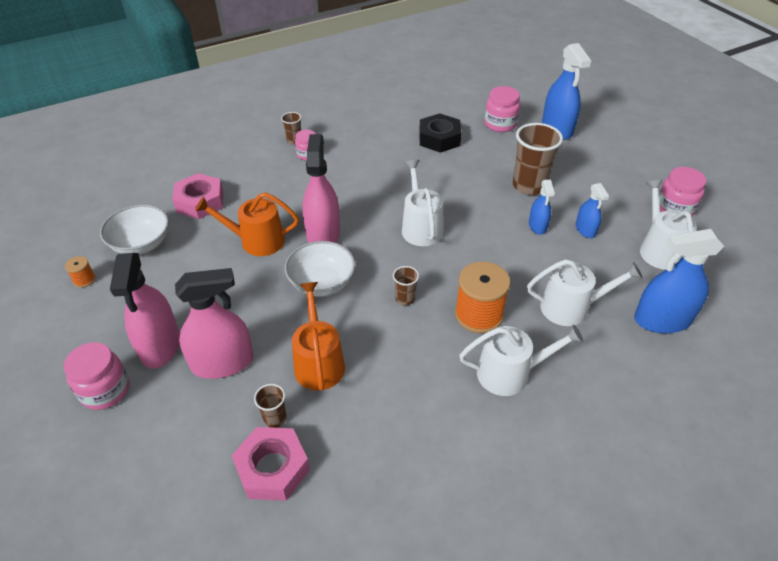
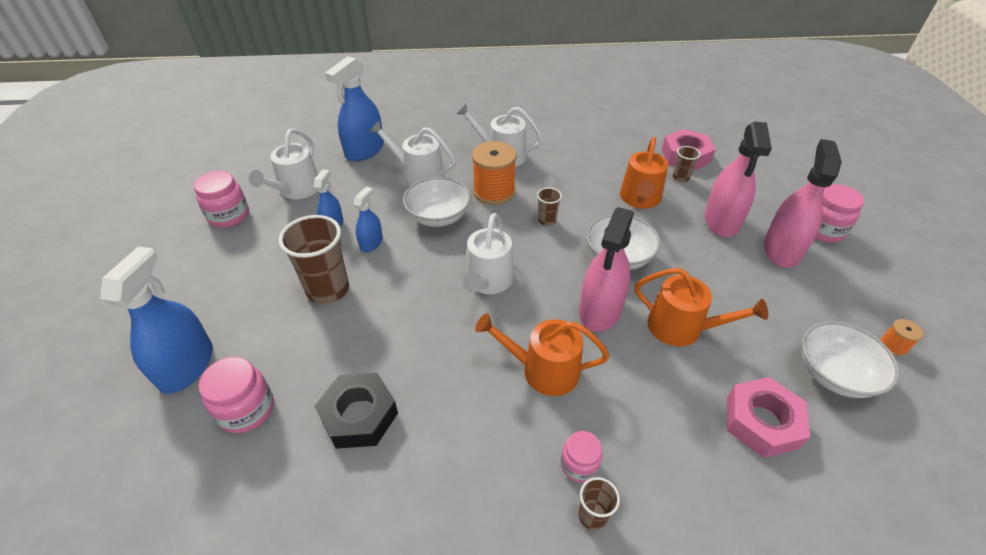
camera: 155 degrees left, 0 degrees up
(222, 362) = (721, 221): pink spray bottle -> pink spray bottle turned 90 degrees counterclockwise
(347, 187) = (543, 370): none -> orange watering can
(507, 267) = (438, 217): none -> white bowl
(662, 320) = (365, 150): blue spray bottle -> blue spray bottle turned 105 degrees clockwise

